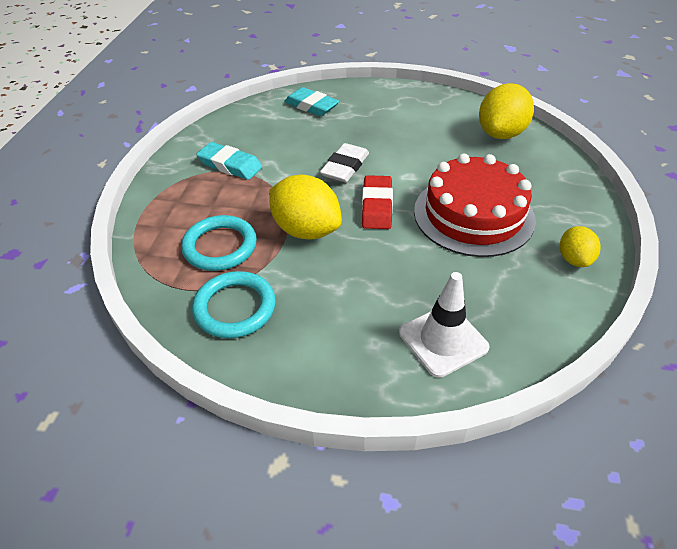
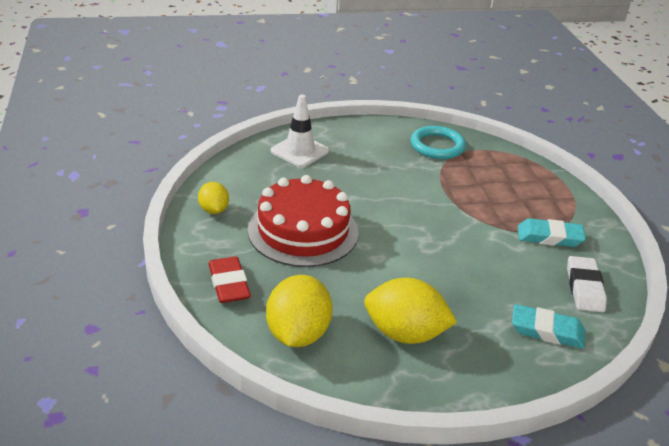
camera: 155 degrees right, 10 degrees down
(220, 246) = (483, 175): turquoise ring -> none
(306, 230) = (432, 195): yellow lemon -> yellow lemon (405, 333)
(345, 167) = (444, 255): white eraser -> white eraser (584, 288)
(377, 206) = (389, 223): red eraser -> red eraser (229, 284)

